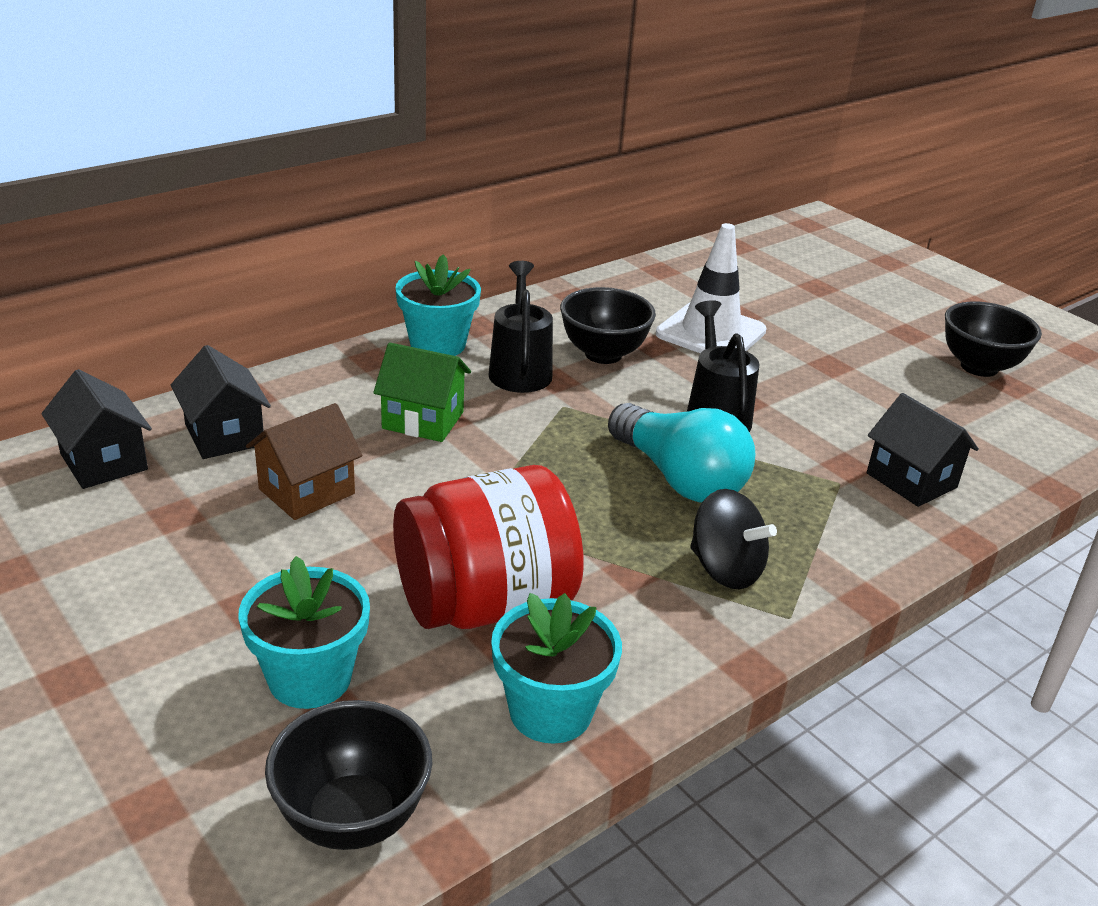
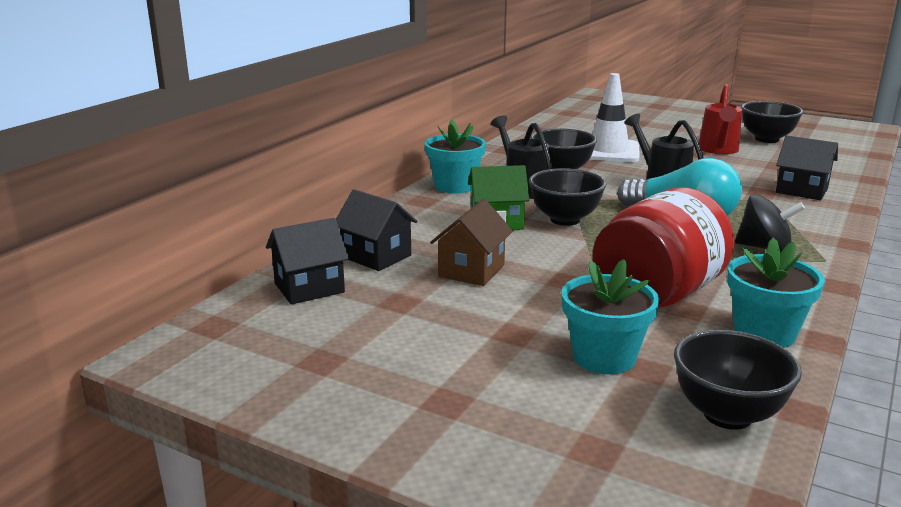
camera: 20 degrees left, 10 degrees down
(104, 462) = (309, 288): black house -> black house turned 60 degrees counterclockwise
(513, 440) = (565, 219): none -> black bowl
(876, 370) = (718, 150): none -> red watering can

